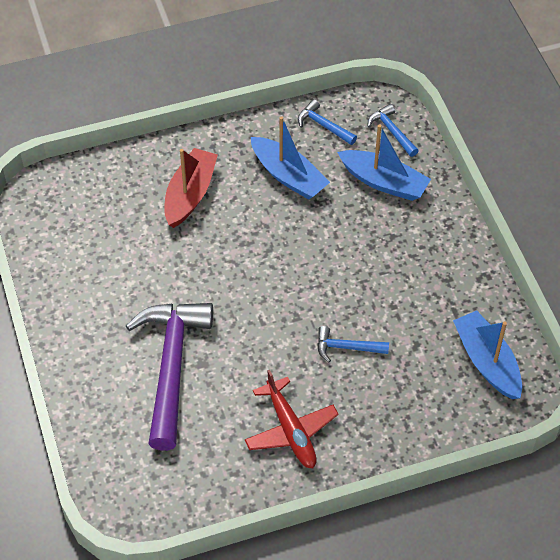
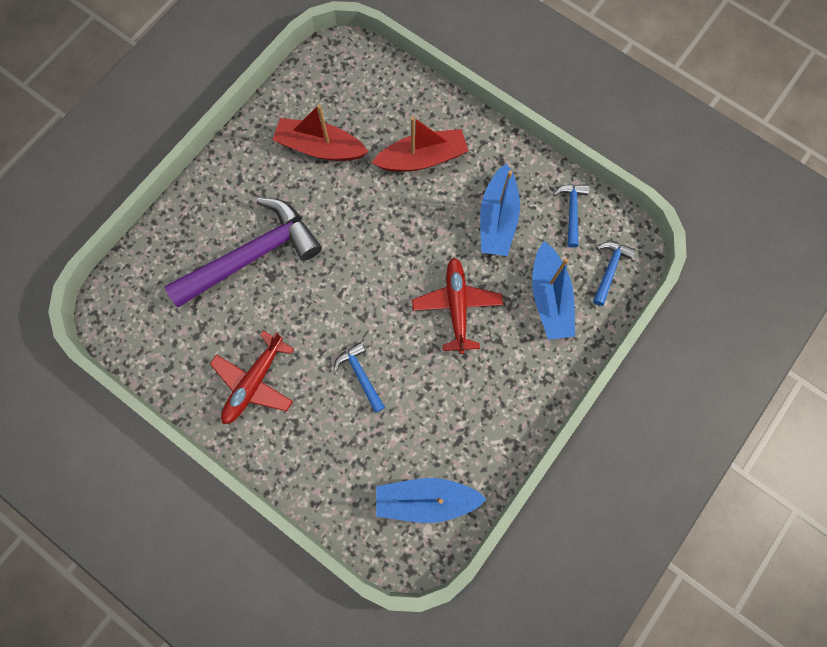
camera: 55 degrees right, 20 degrees up
(113, 260) = (320, 147): none -> red boat
(341, 247) = (456, 306): none -> red plane
(487, 362) = (426, 500): blue boat -> blue boat turned 120 degrees counterclockwise

